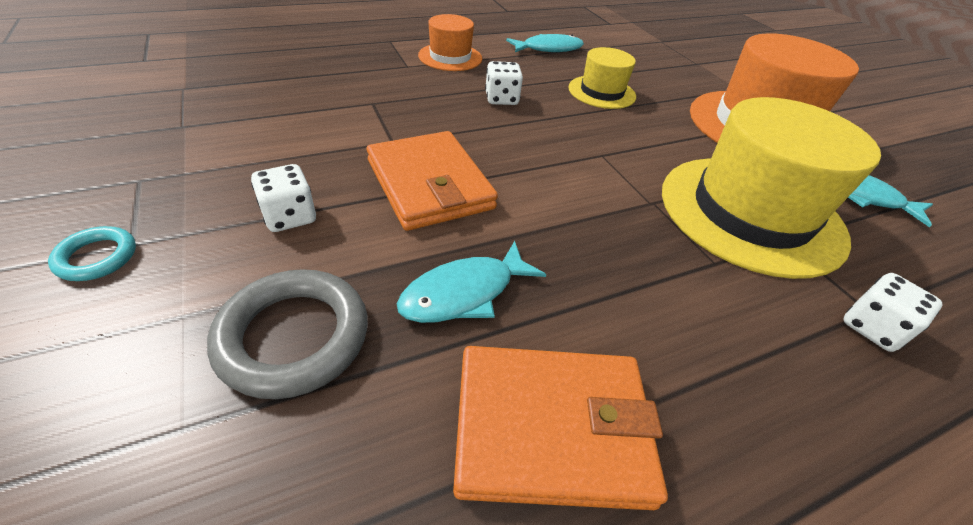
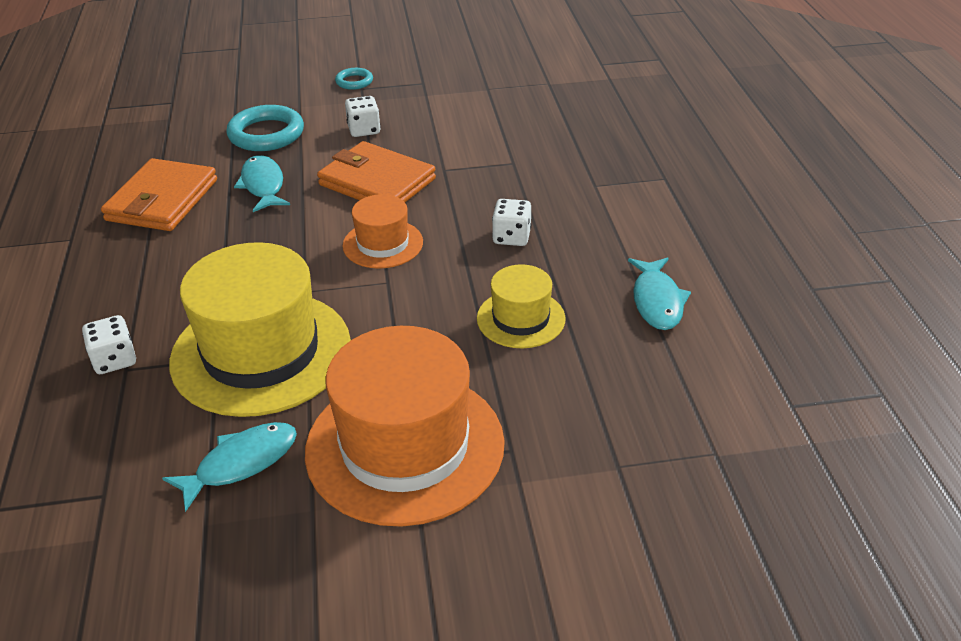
camera: 110 degrees right, 5 degrees down
(294, 336) = (266, 134): grey ring -> turquoise ring
(429, 184) = (377, 182): orange wallet -> orange wallet turned 45 degrees clockwise
(450, 57) = (620, 215): orange hat -> orange hat (383, 244)

